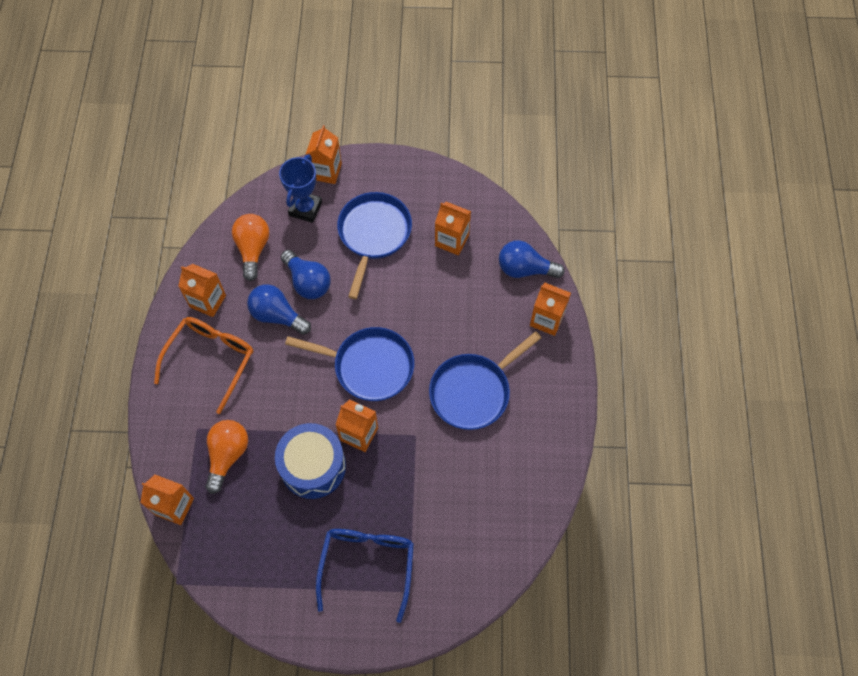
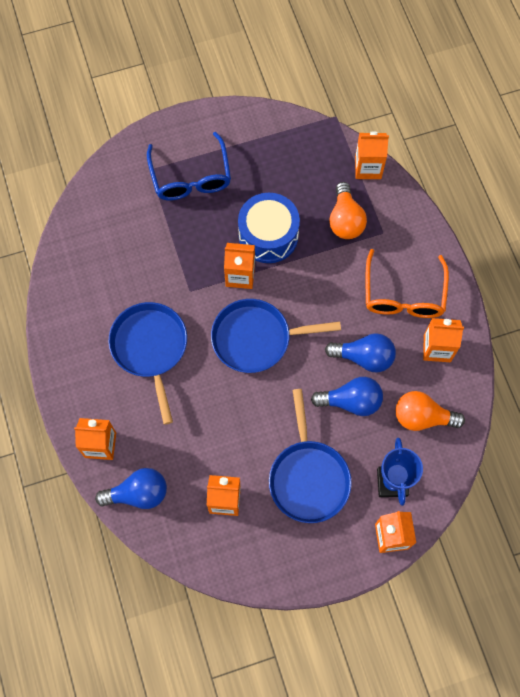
camera: 160 degrees right, 5 degrees up
(253, 249) = (422, 417): orange light bulb -> orange light bulb turned 120 degrees clockwise
(308, 282) = (351, 401): blue light bulb -> blue light bulb turned 150 degrees clockwise
(473, 391) = (150, 348): blue pan -> blue pan turned 45 degrees counterclockwise

